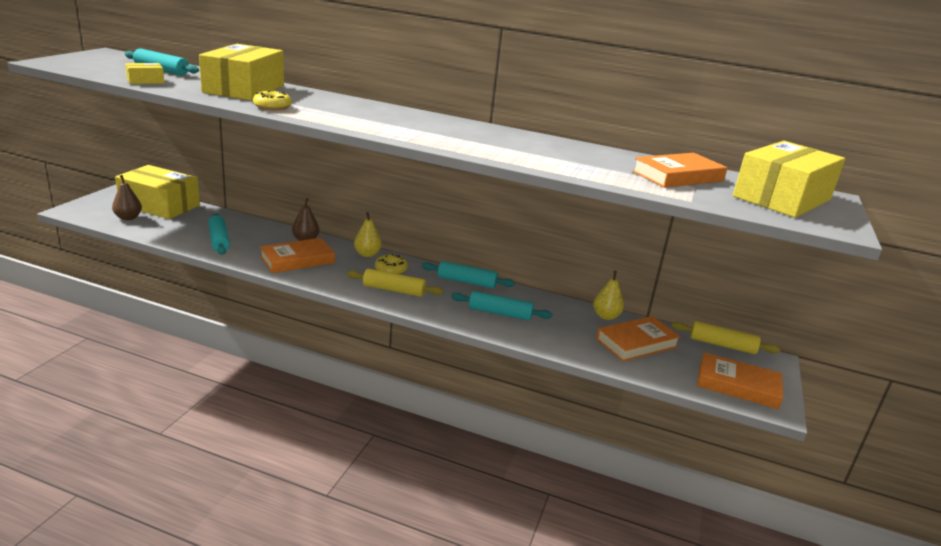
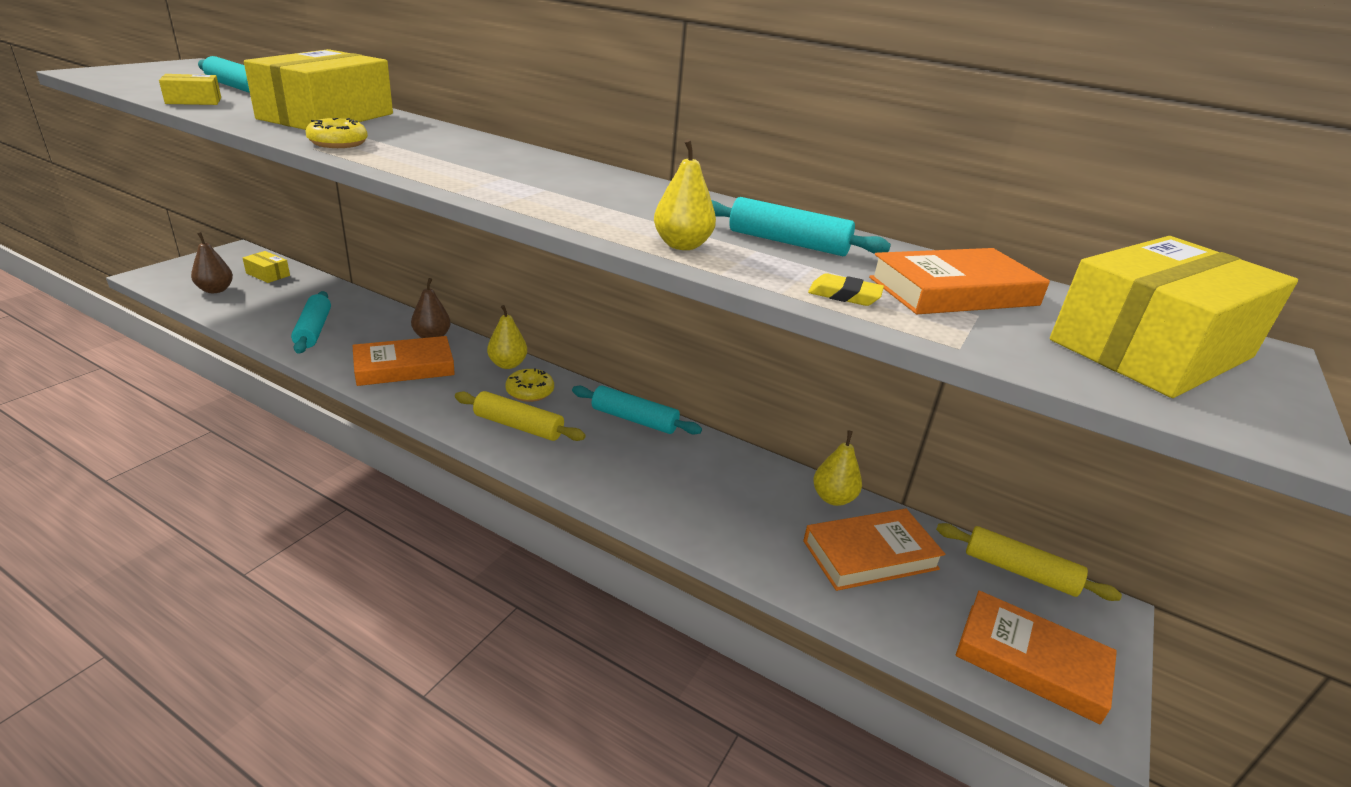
camera: 10 degrees right, 5 degrees up
(160, 205) = (268, 274): yellow box -> yellow box, size x0.42
(500, 313) = (664, 479): turquoise rolling pin -> turquoise rolling pin (788, 242)
(524, 159) = (682, 245): none -> yellow pear
(624, 180) = (844, 295): none -> yellow eraser

